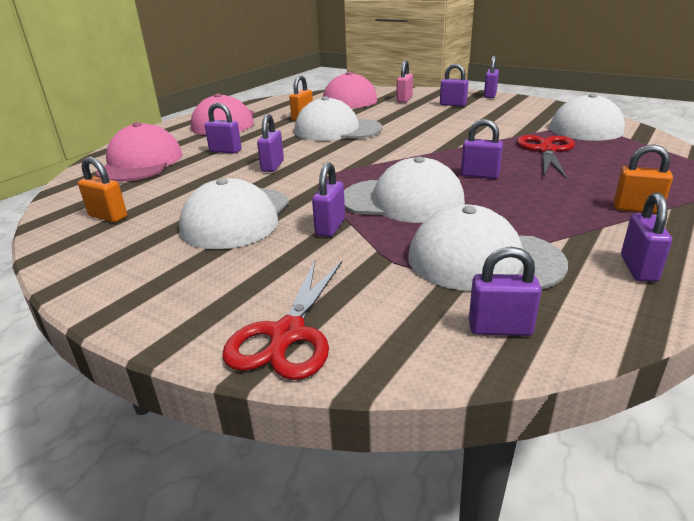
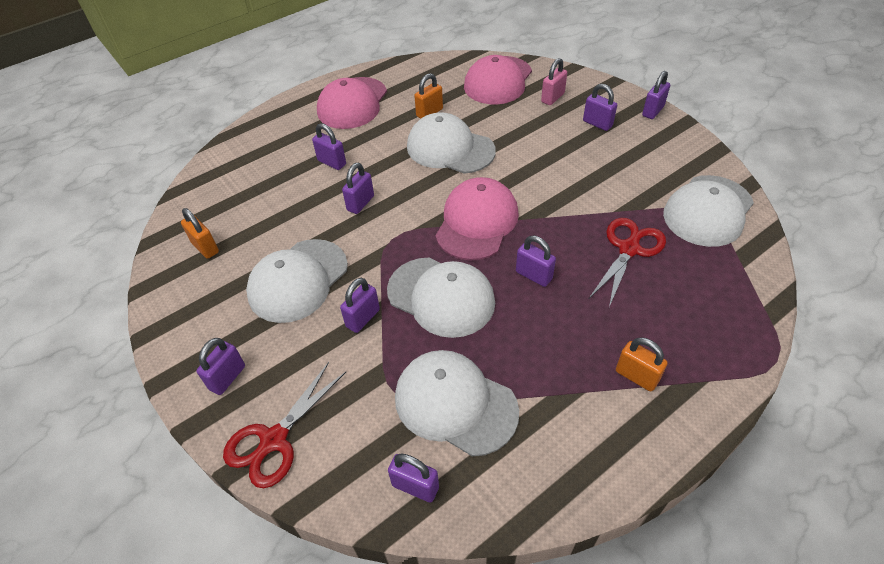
camera: 20 degrees right, 20 degrees up
(141, 163) = (255, 164): pink cap -> pink cap (477, 222)
(638, 268) = (568, 457): purple padlock -> purple padlock (227, 377)

